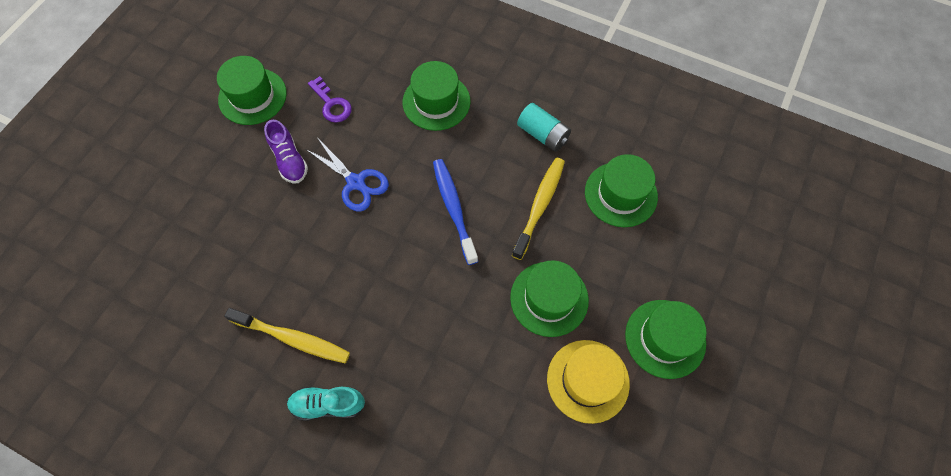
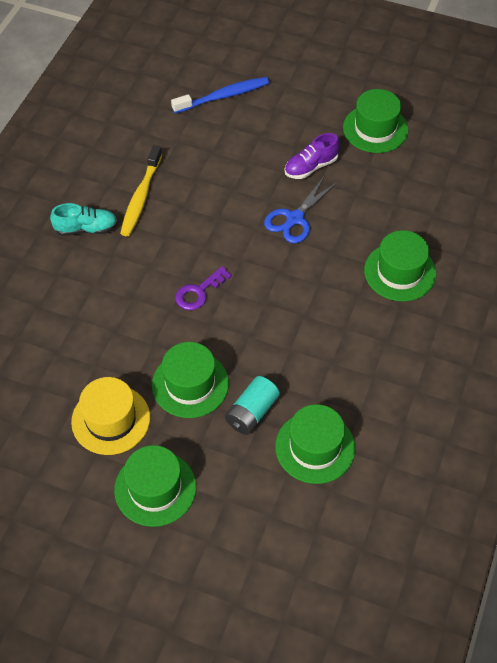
camera: 85 degrees right, 10 degrees down
(328, 404) = (86, 229): turquoise shoe -> turquoise shoe turned 90 degrees clockwise
(331, 104) = (379, 188): purple key -> purple key (199, 292)
(454, 209) = (277, 298): blue toothbrush -> blue toothbrush (223, 96)
(540, 206) = (290, 371): yellow toothbrush -> none
(543, 135) = (377, 370): turquoise battery -> turquoise battery (252, 412)

